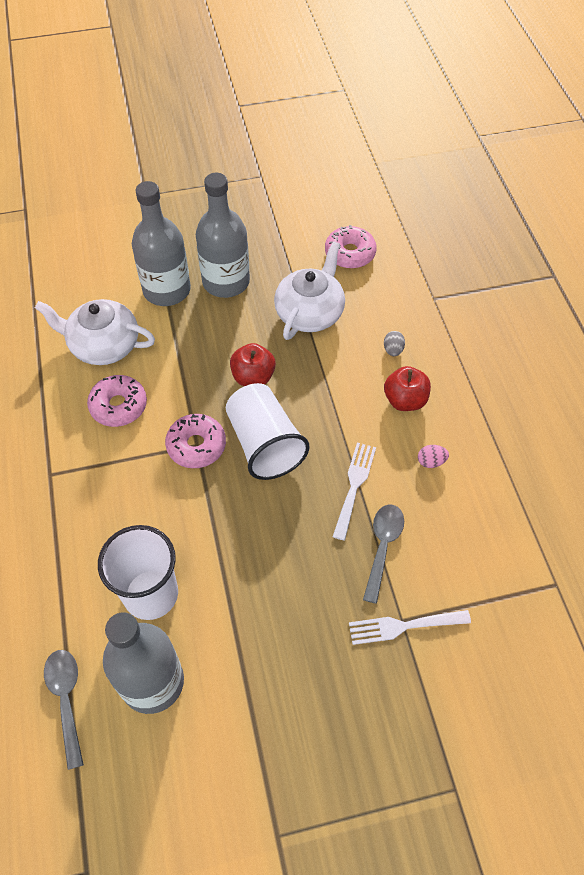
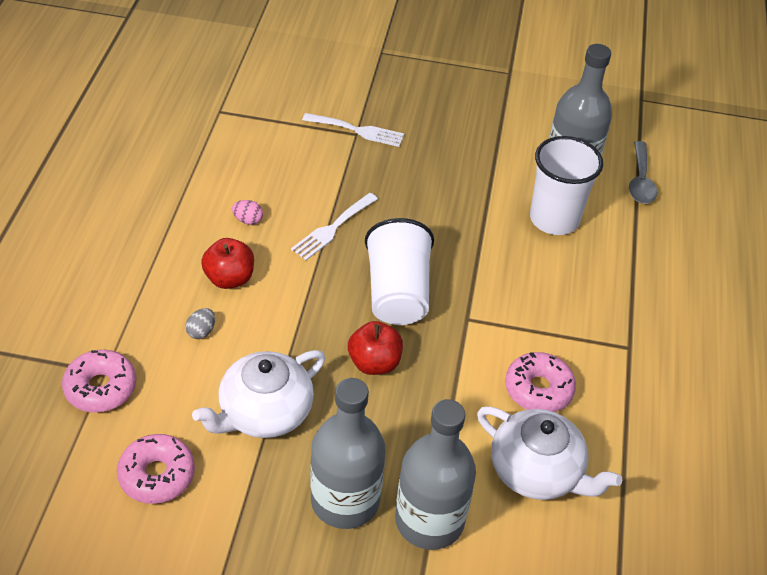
camera: 160 degrees left, 10 degrees down
(196, 446) = (468, 317): pink donut -> pink donut (101, 388)
(382, 547) = (338, 179): grey spoon -> none

